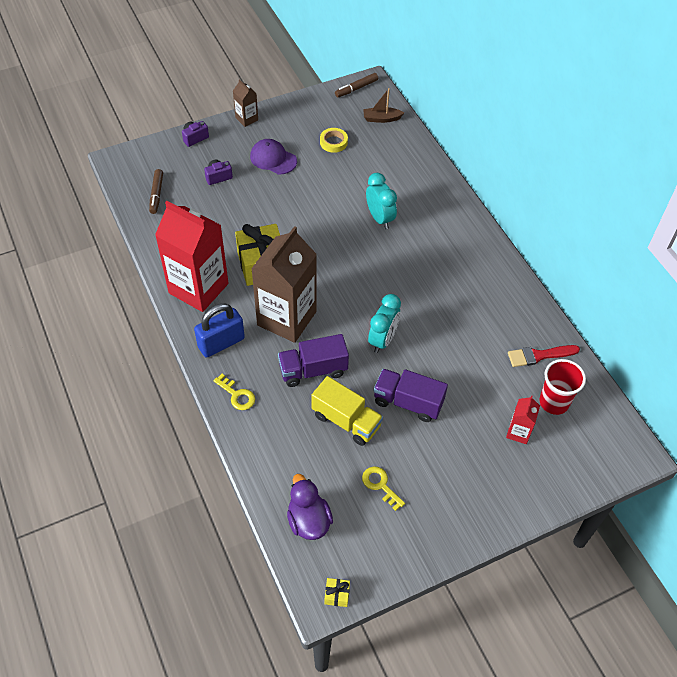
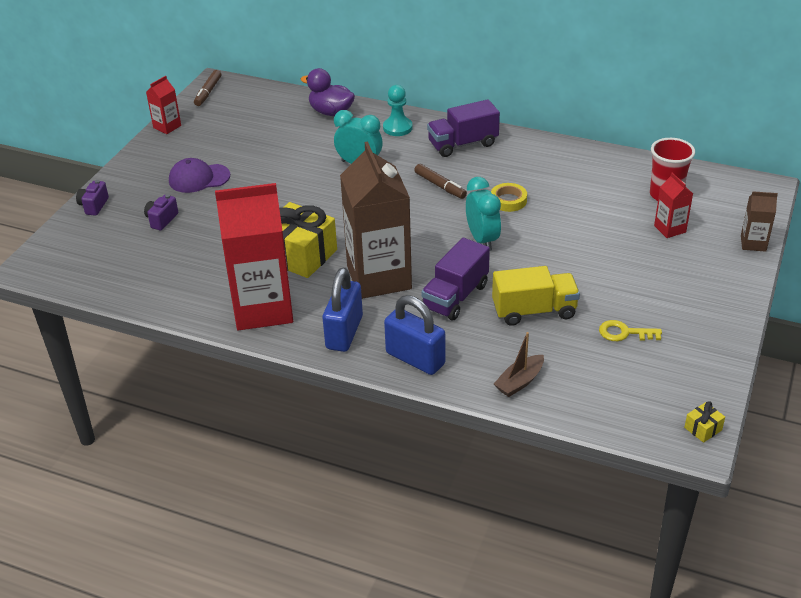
camera: 40 degrees left, 15 degrees down
(156, 194) = (114, 267): brown marker -> brown marker (440, 186)
(237, 395) = (415, 358): yellow key -> blue padlock
(246, 119) = (129, 165): brown carton -> brown carton (753, 243)
(300, 102) = (167, 127): none -> red carton
(308, 520) = (606, 398): purple duck -> purple duck (331, 112)
(333, 142) = (241, 137): yellow tape -> yellow tape (508, 200)
(381, 119) = (262, 100): brown boat -> brown boat (519, 382)
(408, 402) = (563, 266): purple truck -> purple truck (463, 144)
(440, 205) = (397, 128): none -> turquoise pawn
(539, 355) = (613, 174): red brush -> none

